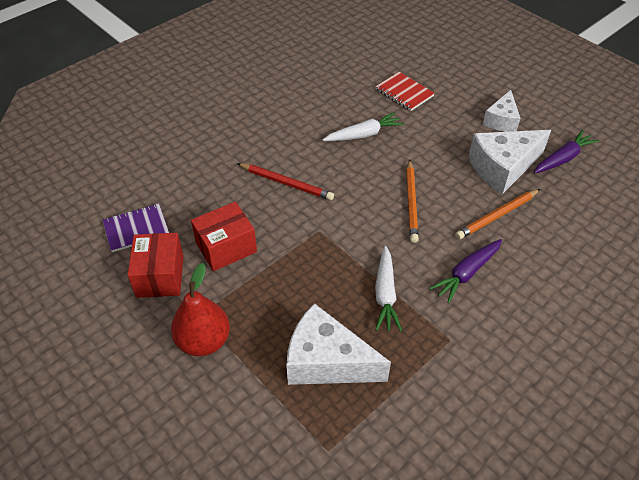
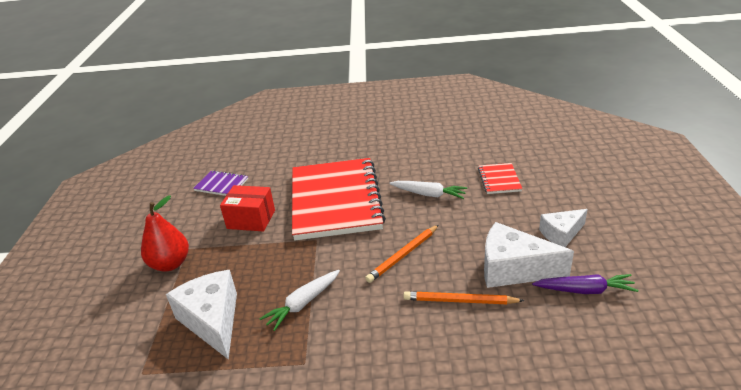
camera: 45 degrees right, 15 degrees down
(160, 276) = (198, 216): red box -> none
(286, 183) = (335, 200): red pencil -> red notebook
(467, 273) = (379, 326): purple carrot -> none

